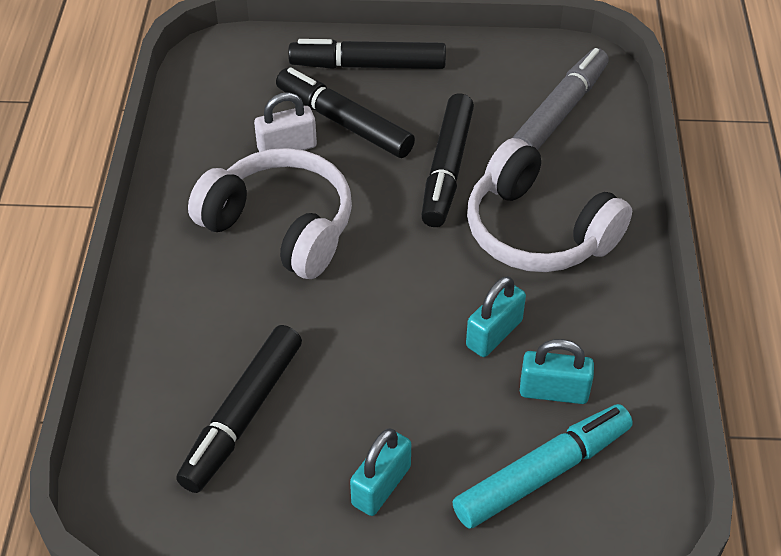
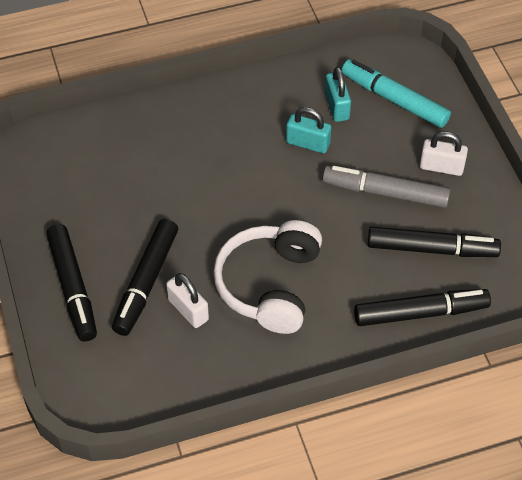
camera: 110 degrees left, 5 degrees up
(381, 486) = (441, 167): turquoise padlock -> white padlock
(447, 168) = (171, 204): black marker -> black marker (420, 313)
(537, 231) = (211, 141): white headphones -> none
(559, 112) = (87, 155): grey marker -> grey marker (386, 193)

